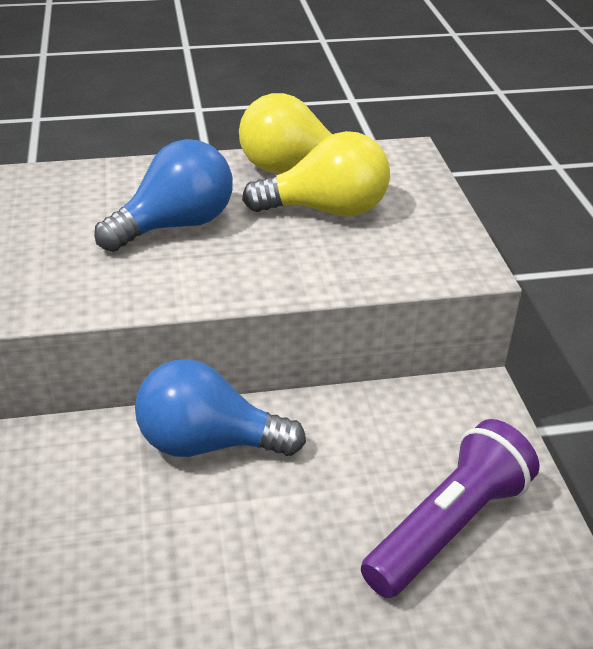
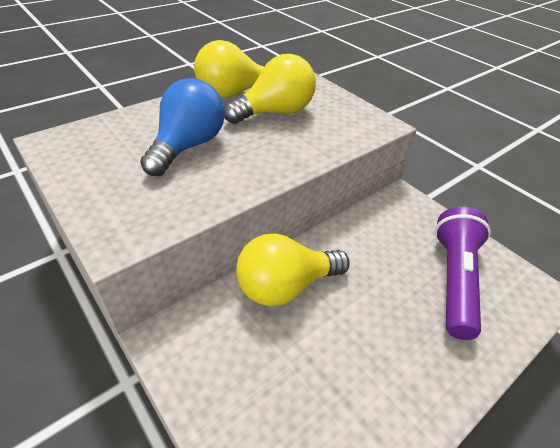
camera: 30 degrees left, 5 degrees up
(208, 443) = (285, 286): blue light bulb -> yellow light bulb

